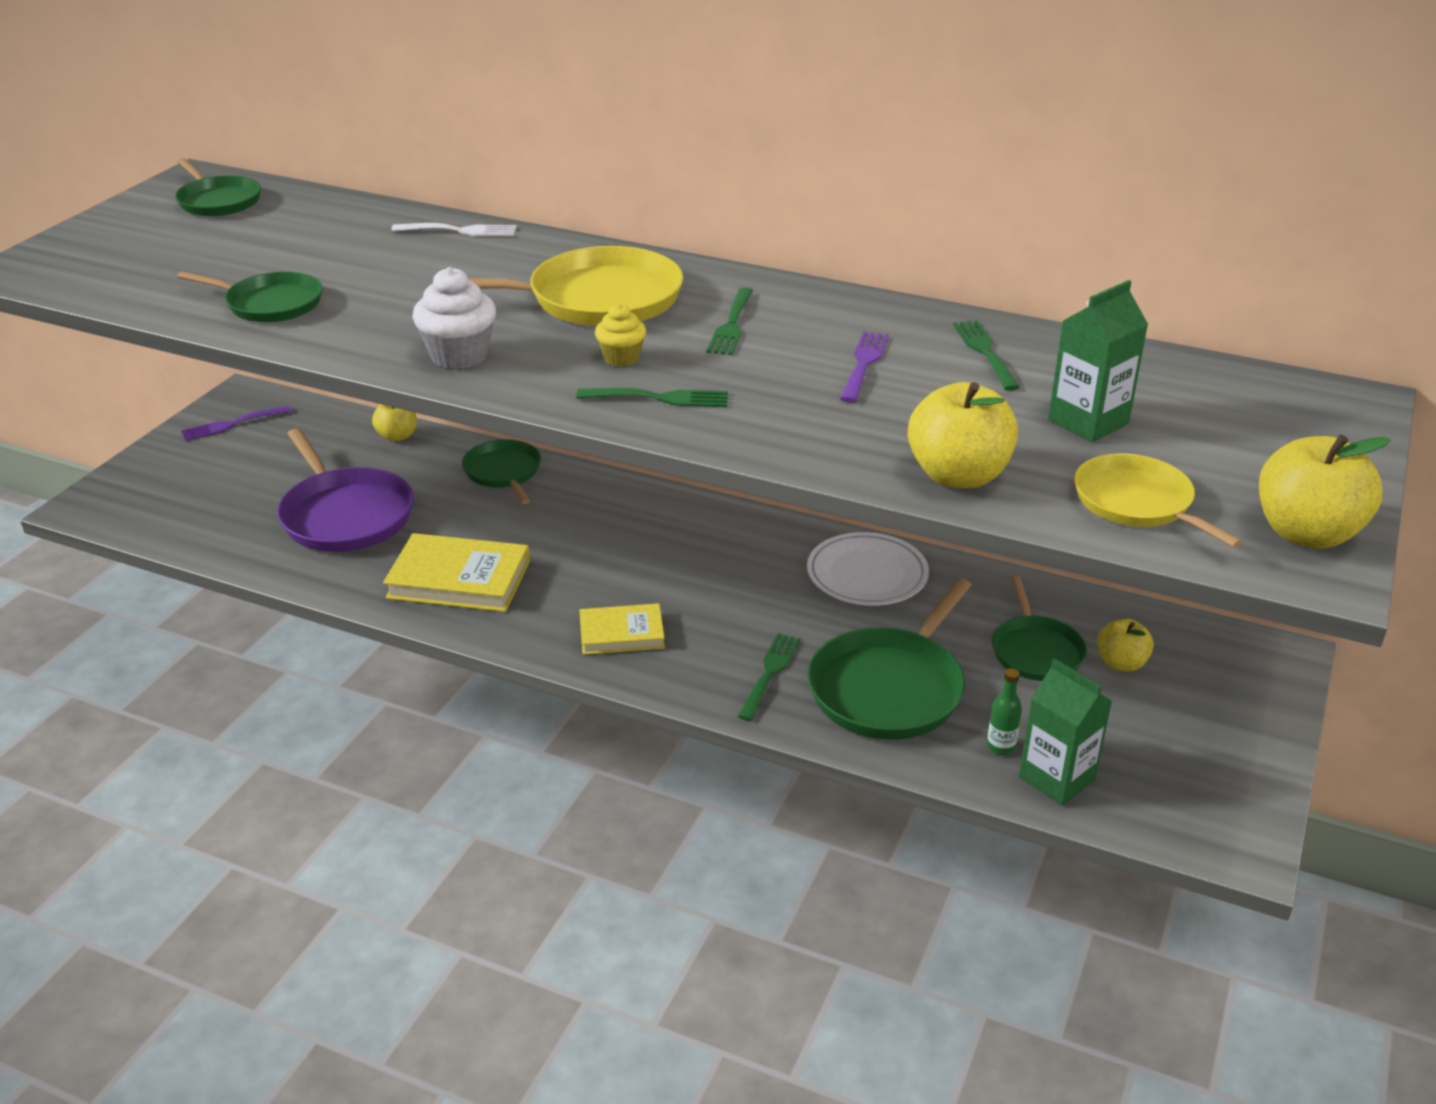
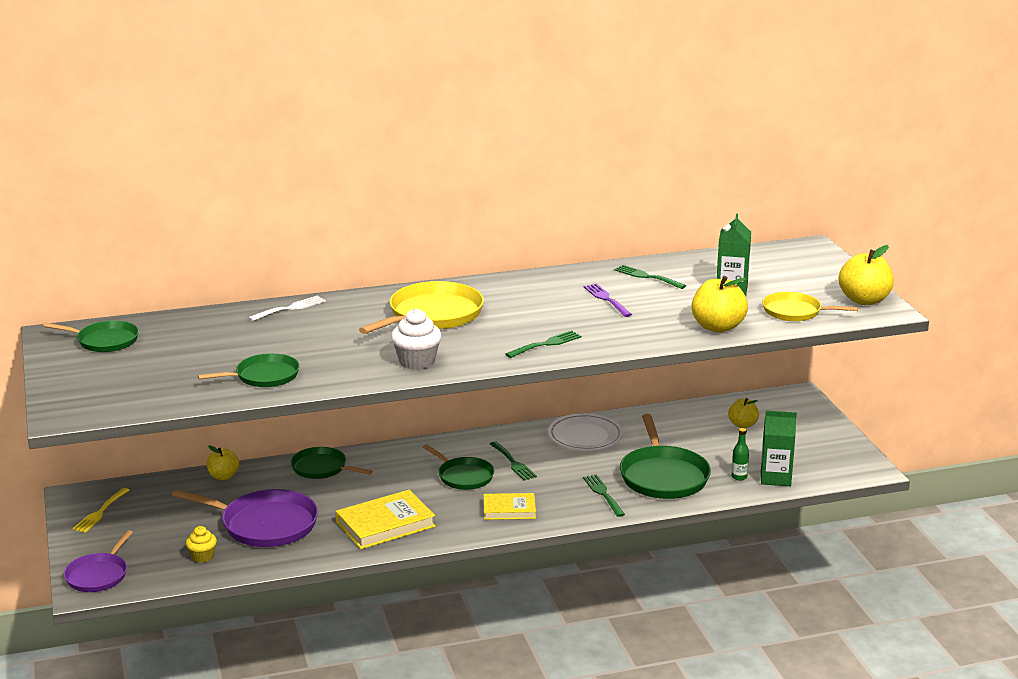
camera: 40 degrees left, 10 degrees down
(119, 495) = (98, 575): none -> purple pan
(232, 424) = (100, 512): purple fork -> yellow fork
(621, 358) = (496, 335): yellow cupcake -> yellow cupcake (202, 557)
(622, 634) = (509, 509): yellow book -> yellow book turned 45 degrees clockwise
(731, 325) = (519, 304): green fork -> green fork (513, 463)
(1035, 651) = (702, 435): green pan -> green pan (463, 476)

